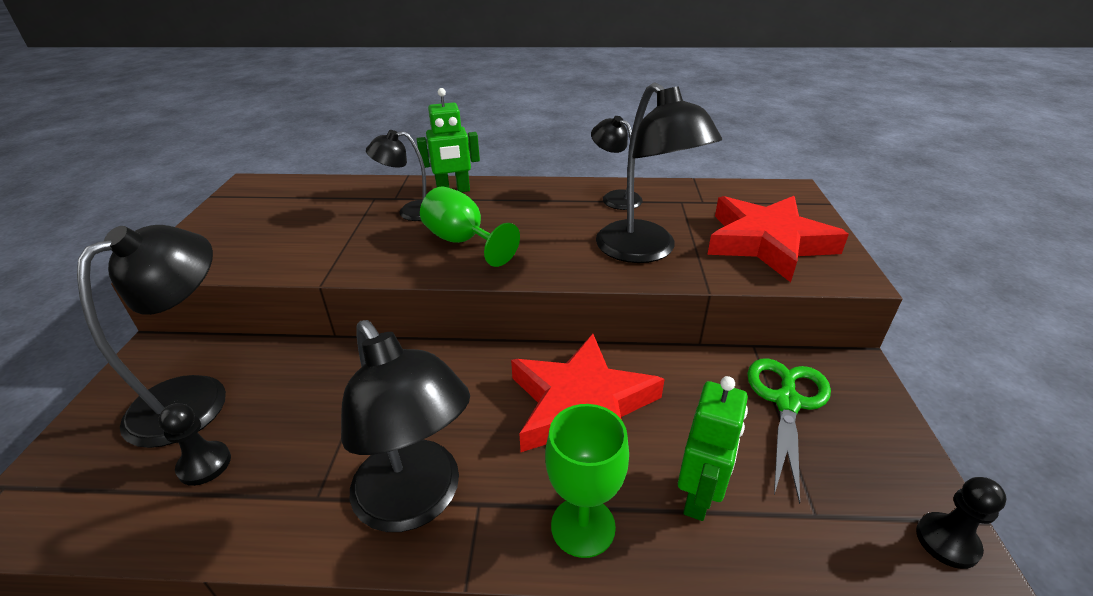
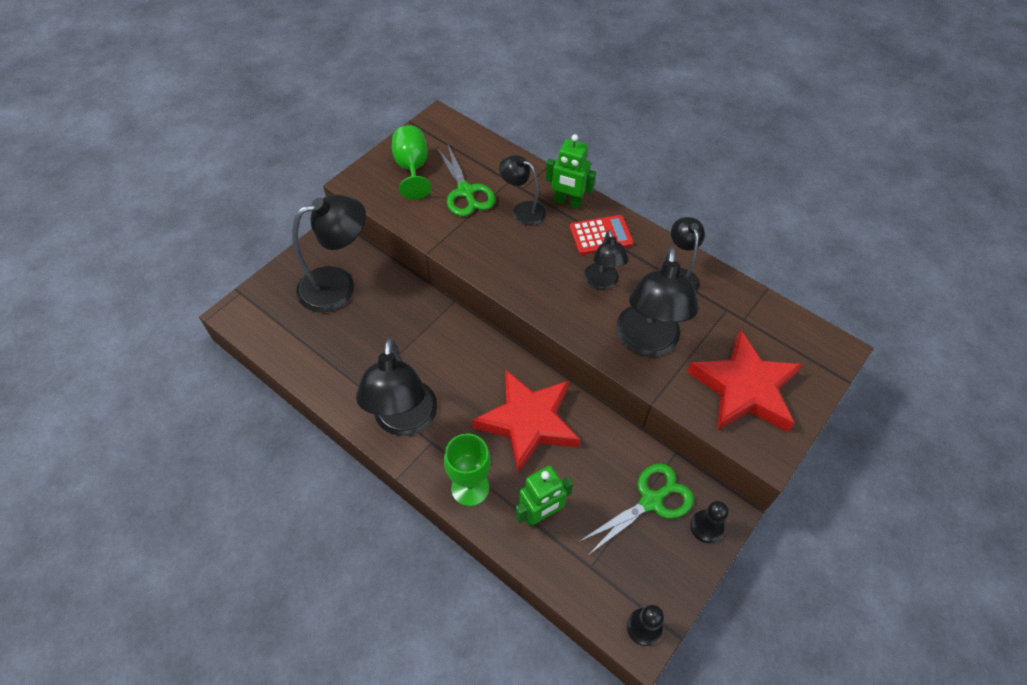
camera: 35 degrees right, 20 degrees up
(204, 464) = (324, 334): black pawn -> black pawn (706, 527)
(329, 221) = (465, 192): none -> green scissors
(463, 241) = (534, 262): green goblet -> green goblet (412, 168)
(511, 200) = (601, 235): none -> red calculator
(551, 229) = (602, 283): none -> black lamp

